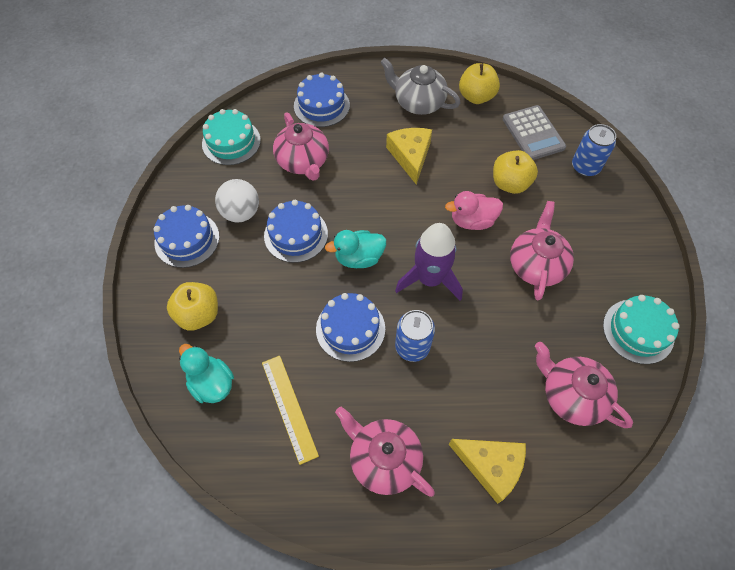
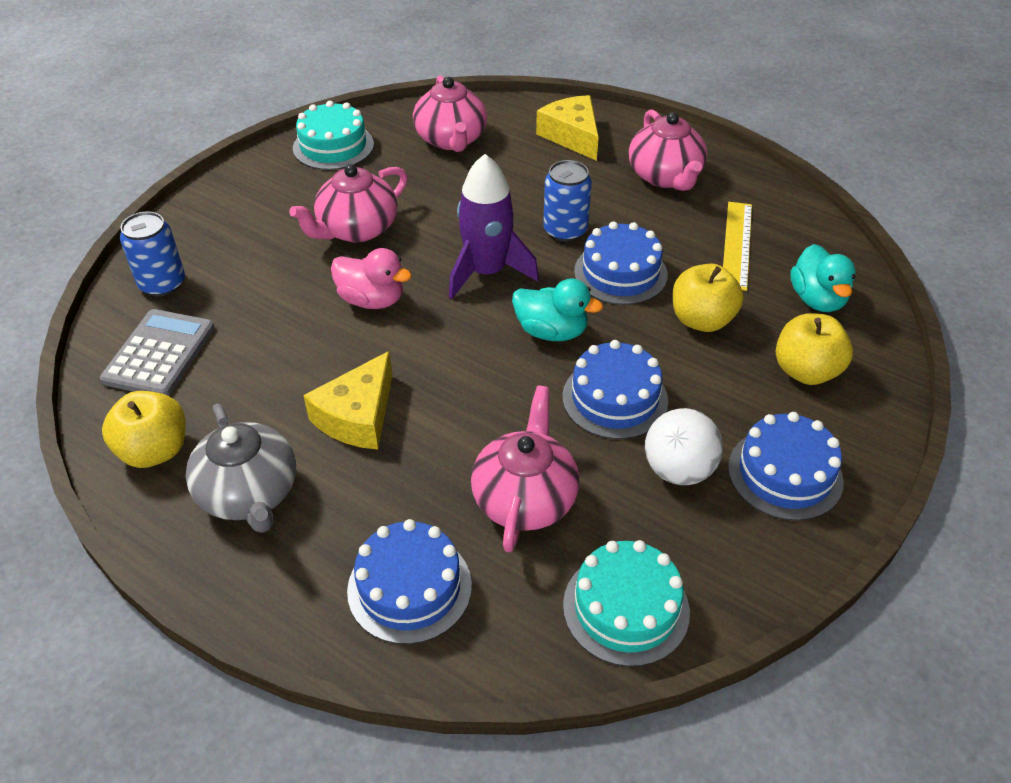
camera: 145 degrees left, 15 degrees down
(510, 183) = (274, 313): yellow apple -> yellow apple (702, 320)

